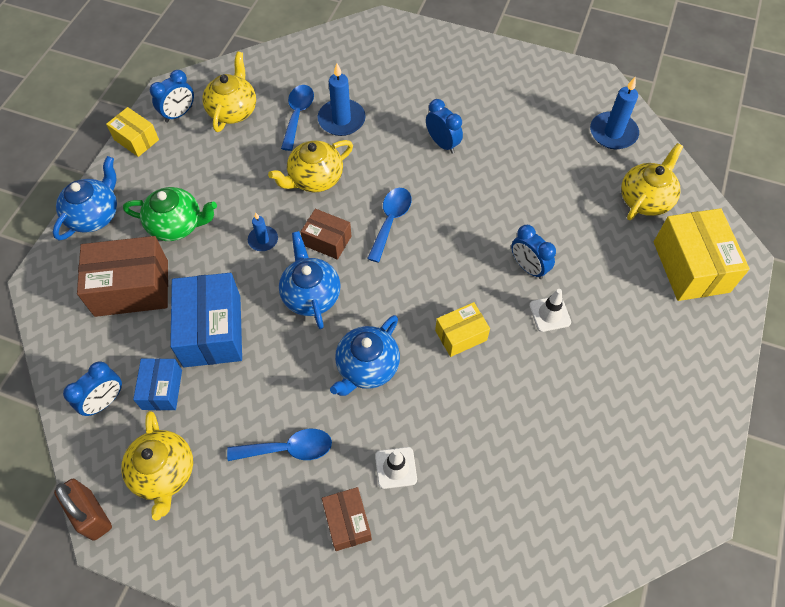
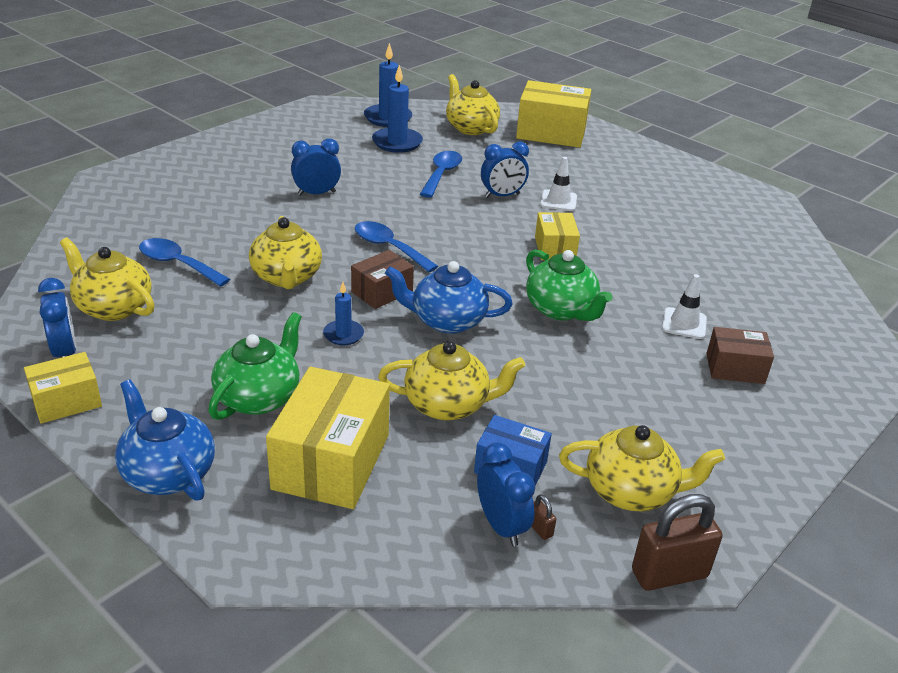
camera: 70 degrees left, 25 degrees down
(109, 424) = (539, 529): none -> brown padlock
(132, 288) = (331, 461): brown box -> yellow box
(212, 331) = (448, 405): blue box -> yellow teapot
(288, 449) = (636, 385): blue spoon -> blue spoon (441, 174)
(341, 120) = (218, 239): blue candle -> blue candle (397, 142)
(367, 367) = (561, 310): blue teapot -> green teapot

